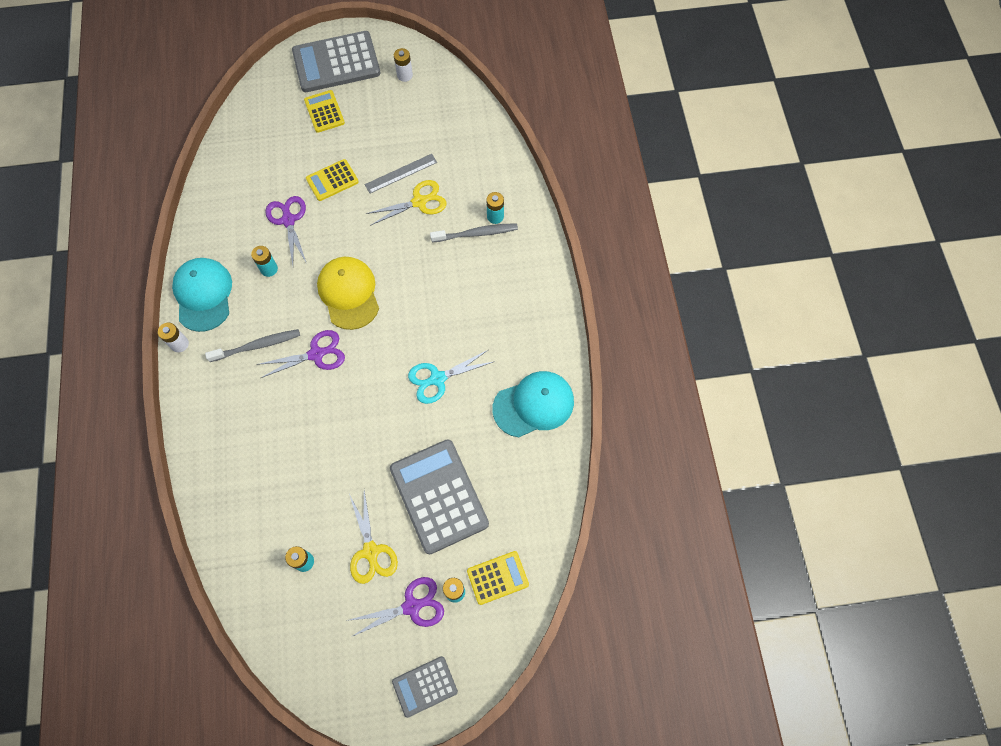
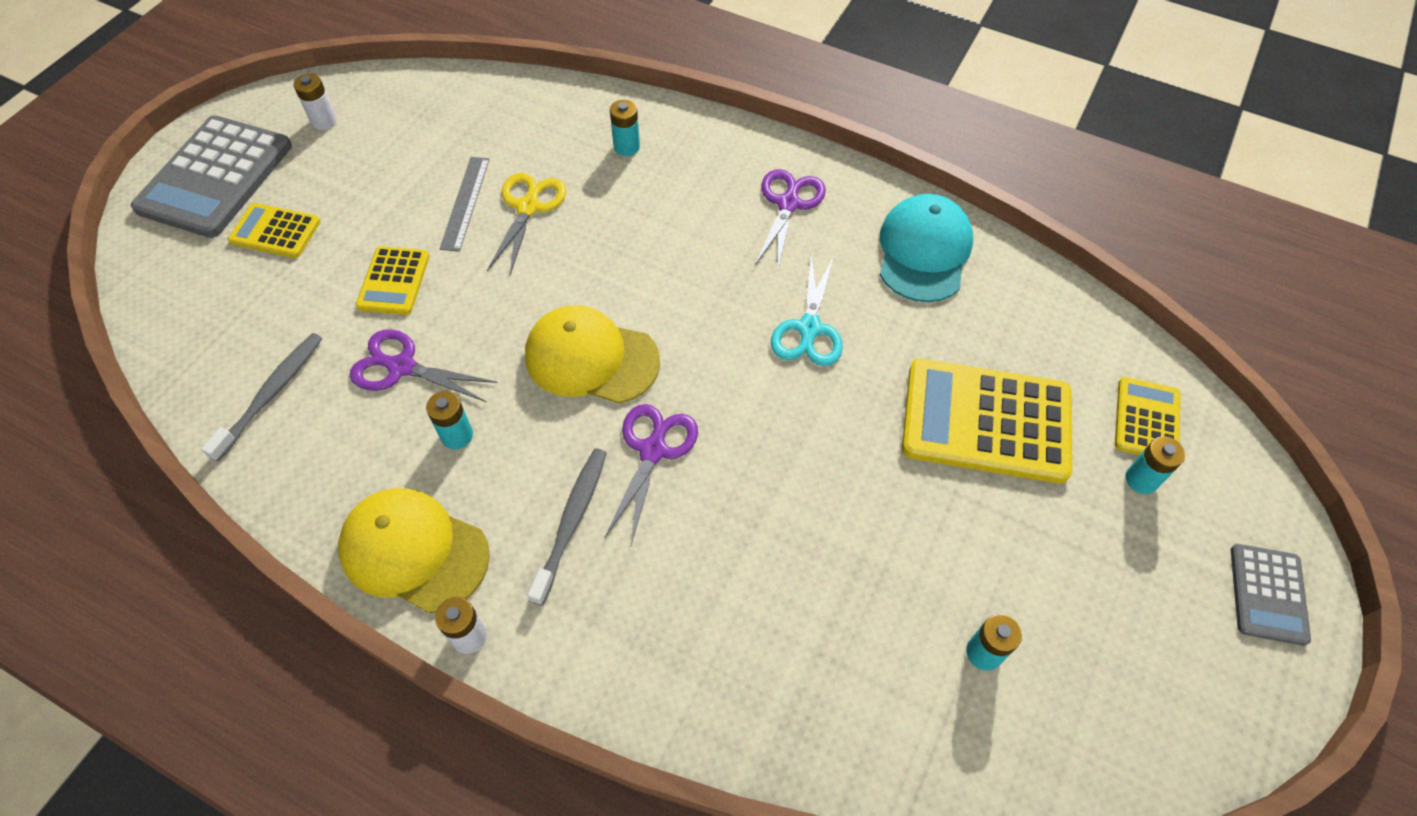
camera: 55 degrees left, 10 degrees down
(203, 295) = (414, 551): turquoise cap -> yellow cap
(371, 551) = (1020, 551): yellow scissors -> none
(411, 606) = (1136, 544): purple scissors -> purple scissors (788, 204)
(439, 496) = (986, 421): grey calculator -> yellow calculator
(476, 234) = (633, 177): grey toothbrush -> grey toothbrush (271, 394)

